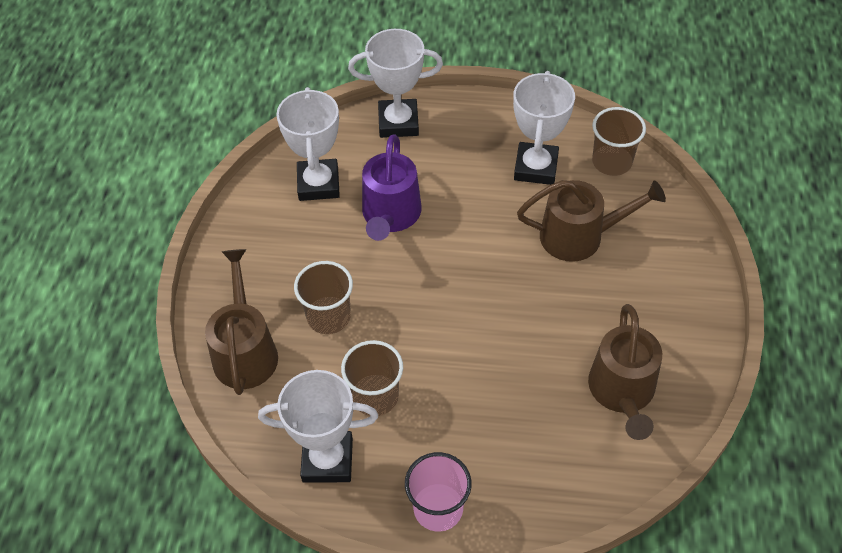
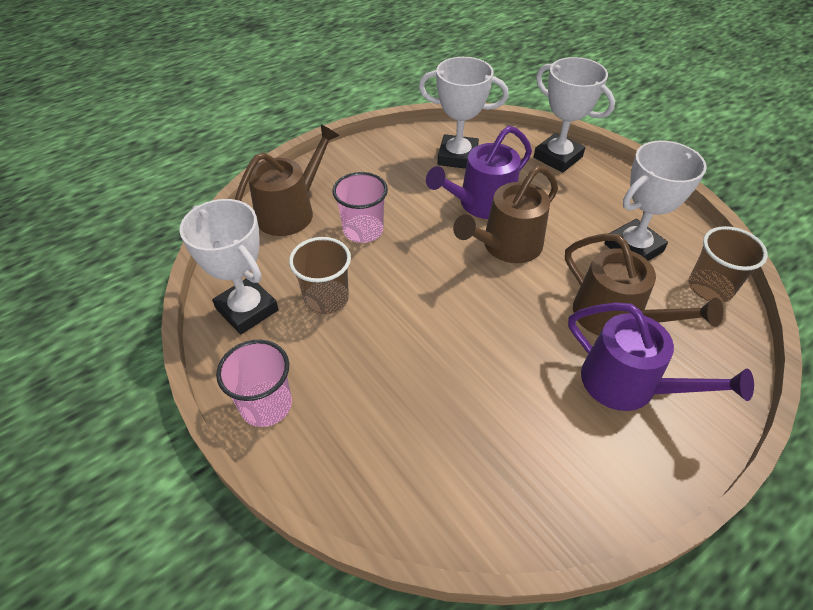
camera: 45 degrees right, 5 degrees down
(318, 184) = (457, 157): white trophy -> white trophy turned 60 degrees clockwise
(328, 317) = (363, 230): brown cup -> pink cup
(622, 391) = (511, 458): brown watering can -> brown watering can (507, 245)
(634, 280) = (627, 384): none -> purple watering can

